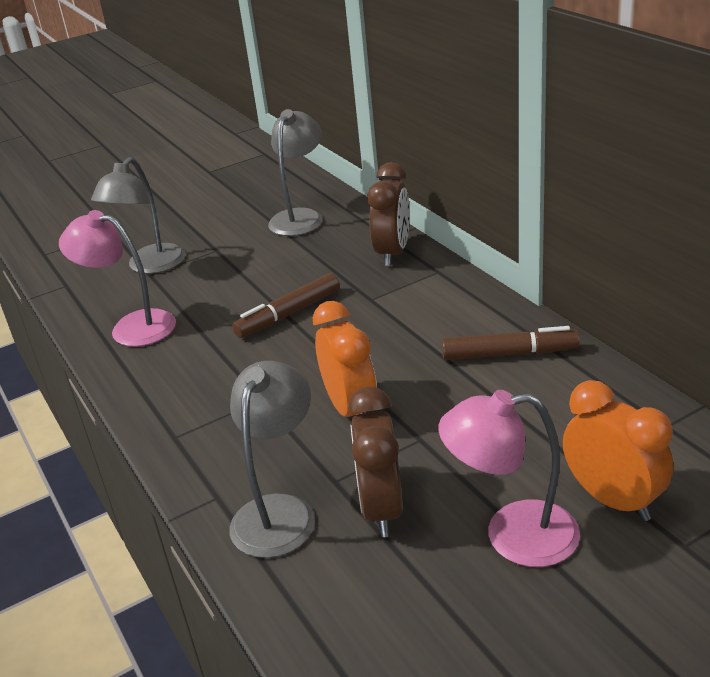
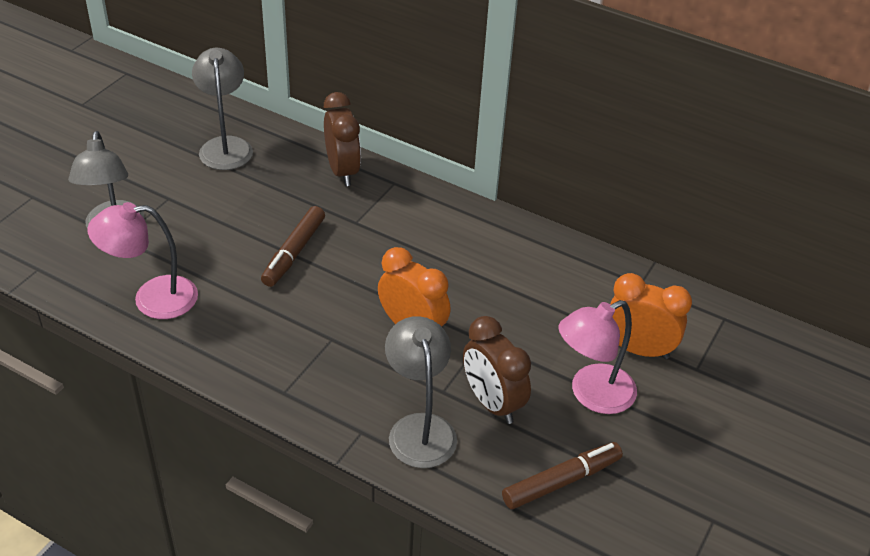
camera: 35 degrees left, 10 degrees up
(508, 354) = (500, 250): brown marker -> brown marker (560, 481)

